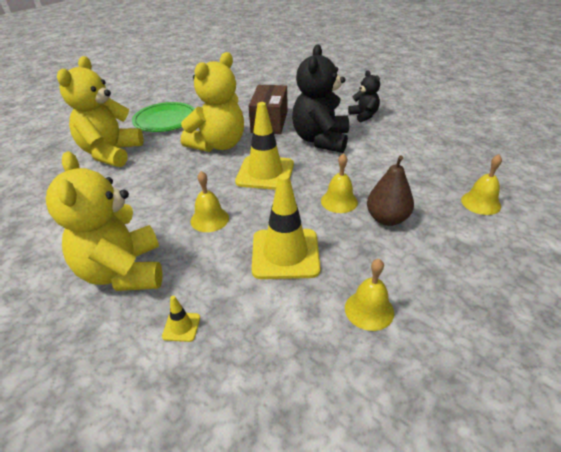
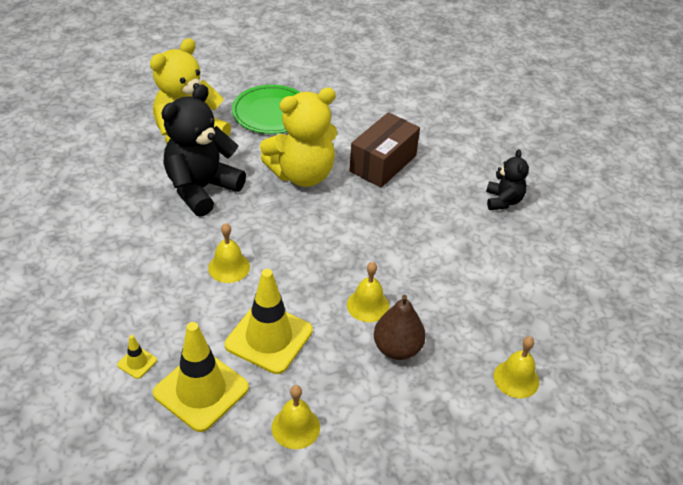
camera: 25 degrees right, 5 degrees up
(123, 272) = (123, 288): yellow teddy bear -> none
(265, 173) = (322, 235): yellow traffic cone -> yellow traffic cone (201, 390)
(321, 140) = (418, 216): black teddy bear -> black teddy bear (201, 189)

